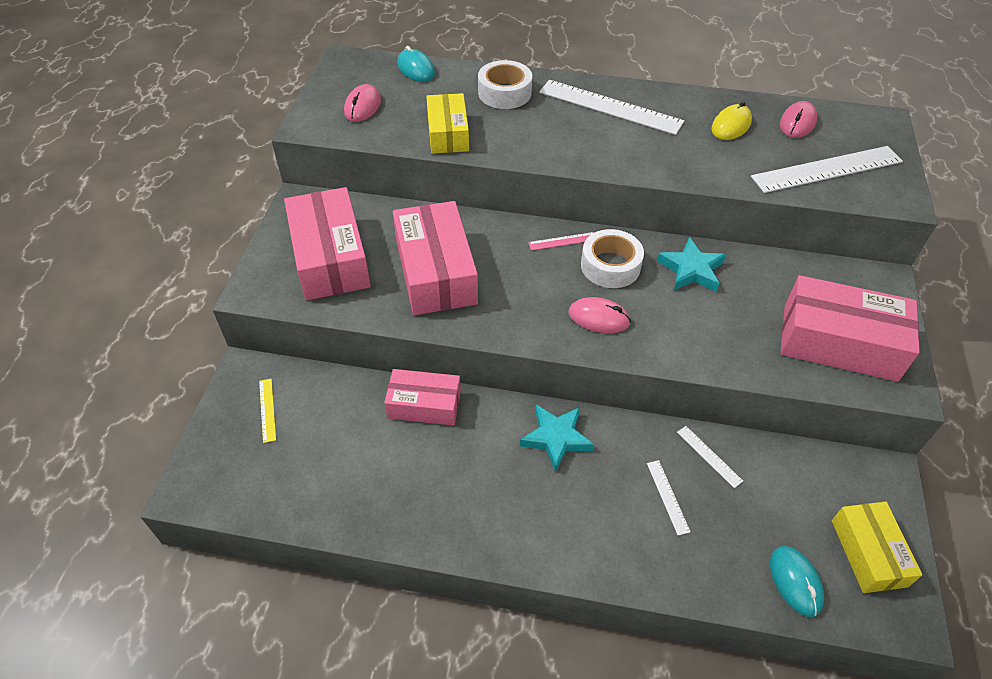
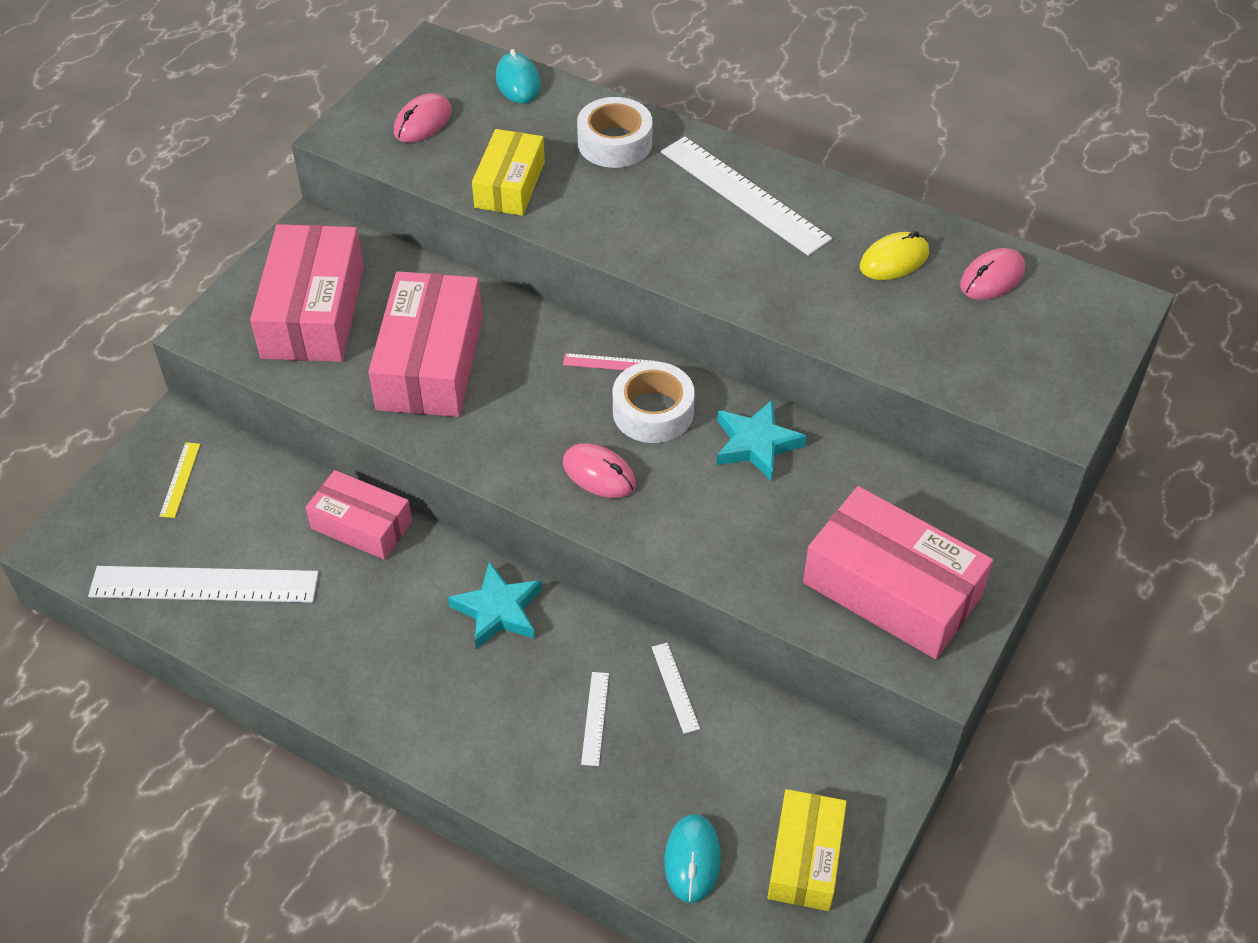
camera: 20 degrees right, 0 degrees up
(827, 169) = (986, 354): white ruler -> white ruler (204, 585)

